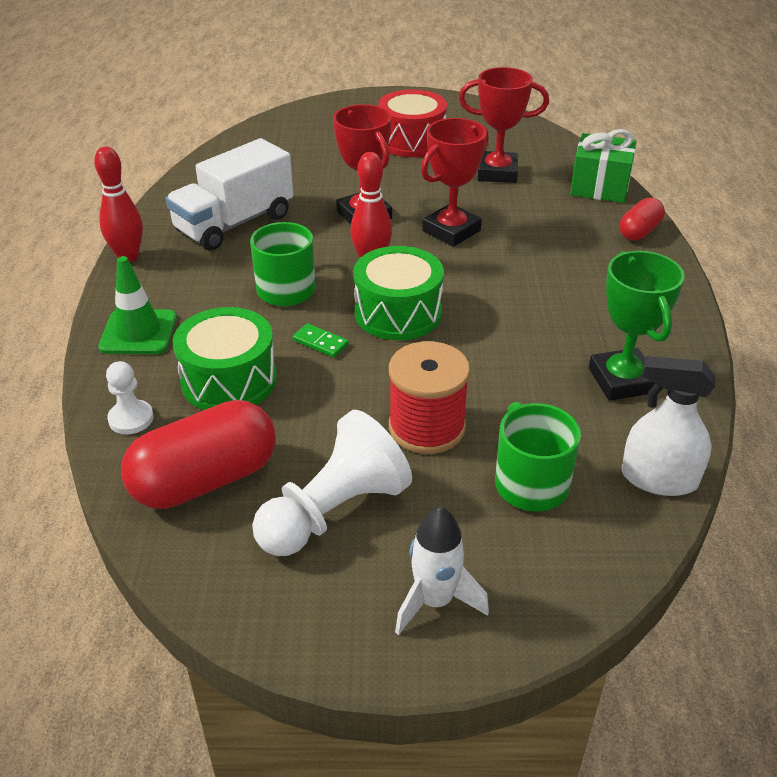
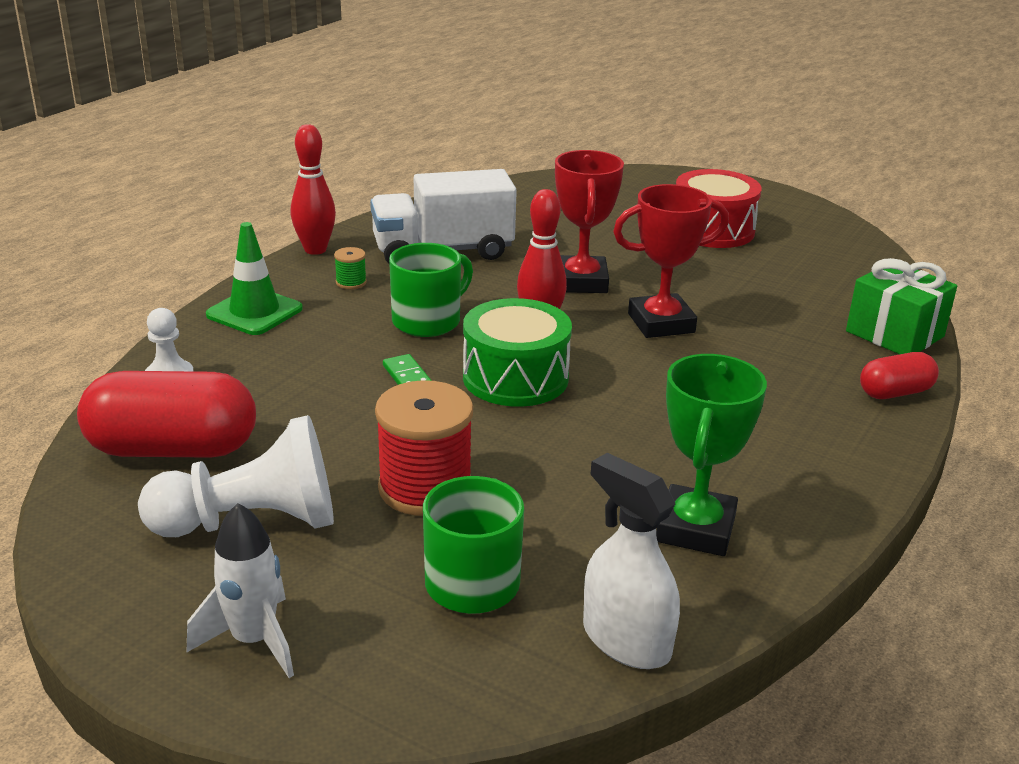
camera: 30 degrees right, 10 degrees down
(190, 277) = (351, 282): none -> green spool
(229, 380) = (287, 377): green drum -> none
(497, 173) = (779, 285): red trophy -> none

